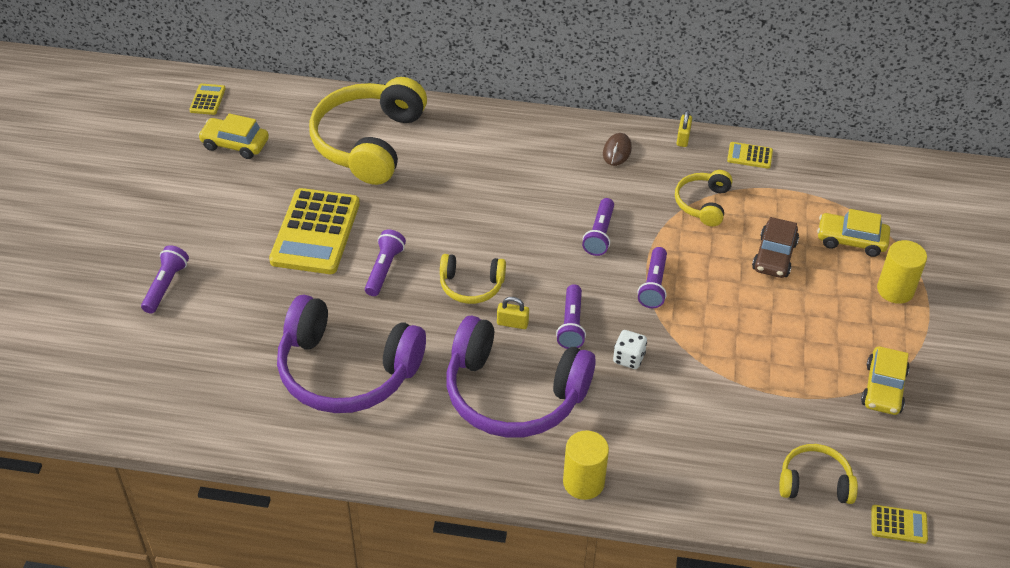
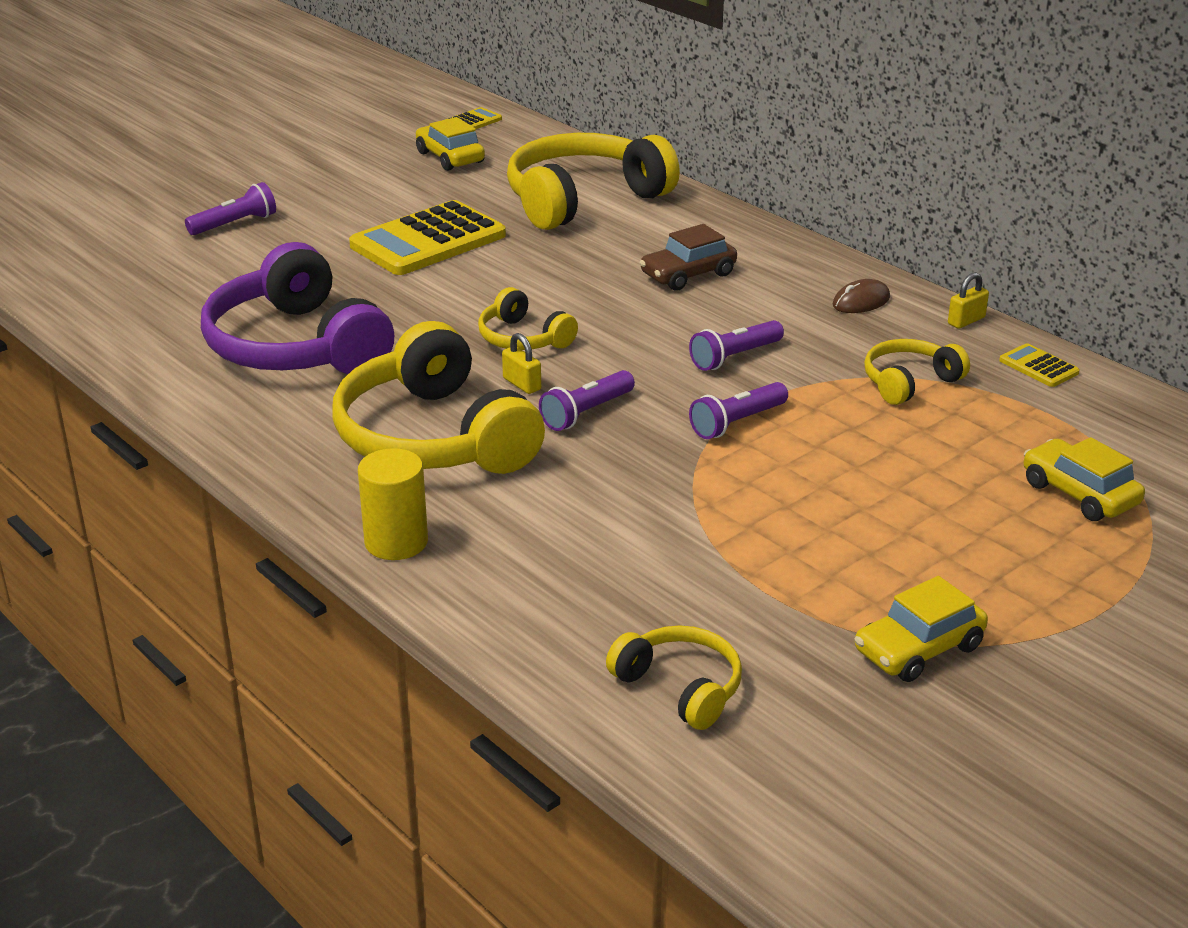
camera: 40 degrees right, 15 degrees down
(384, 269) = (452, 291): purple flashlight -> none
(513, 394) = (434, 437): purple headphones -> yellow headphones
(628, 358) = (611, 468): white dice -> none
(774, 256) = (940, 463): brown car -> brown car (688, 274)
(895, 290) = (1080, 566): yellow cylinder -> none
(898, 524) = (738, 790): yellow calculator -> none

